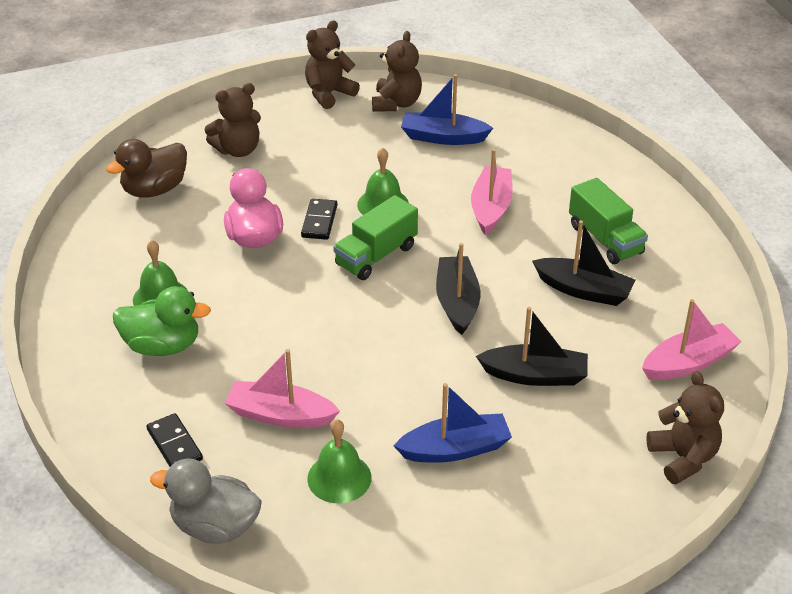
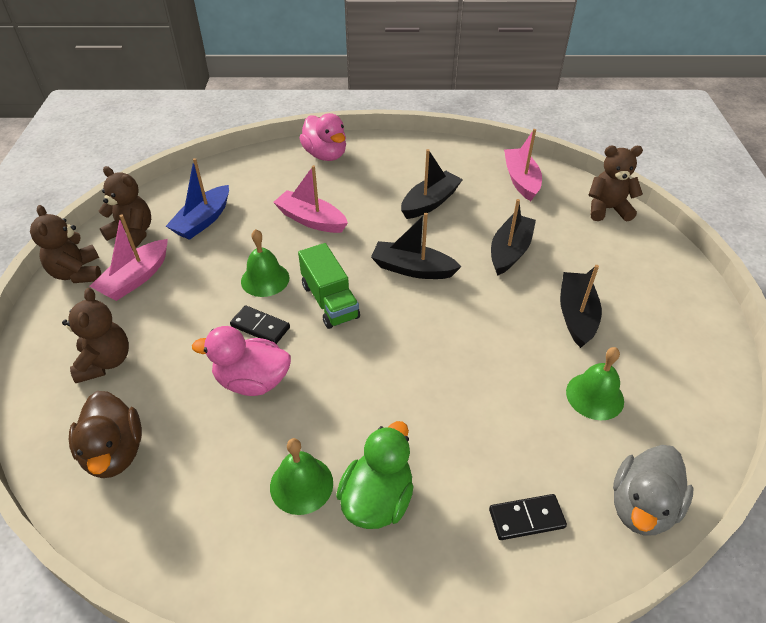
camera: 70 degrees left, 5 degrees up
(280, 415) = (509, 419): pink boat -> pink boat (136, 278)
(455, 449) = (576, 315): blue boat -> black boat
(605, 239) = (381, 177): green truck -> none
(616, 184) = (325, 155): none -> pink duck

